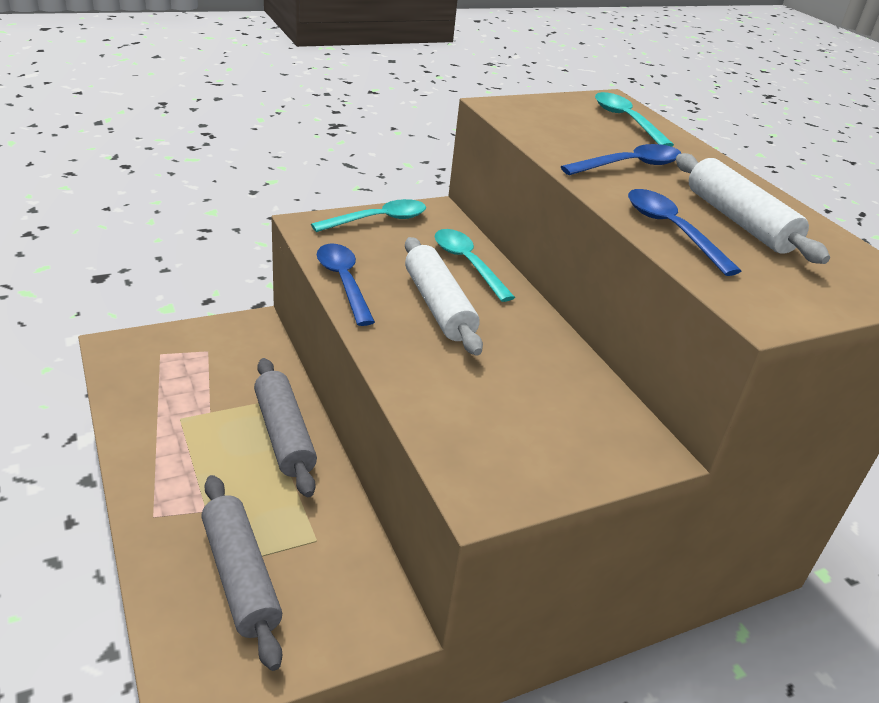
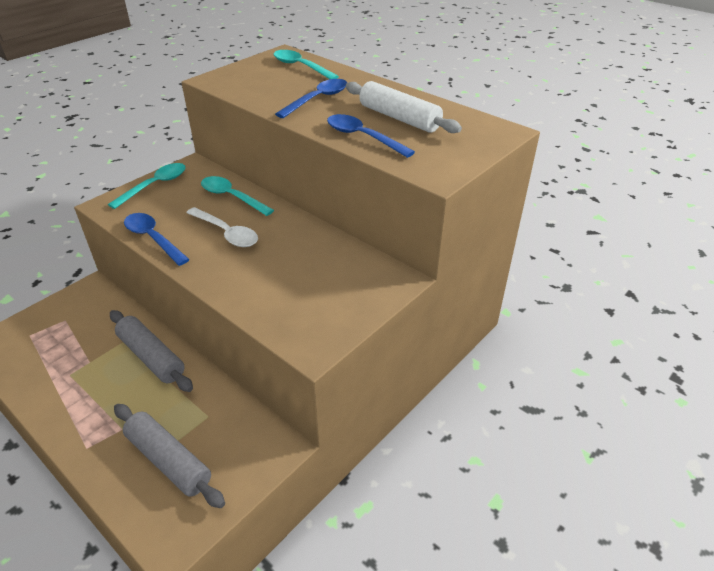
camera: 20 degrees left, 5 degrees up
(438, 306) = (226, 233): white rolling pin -> white spoon

